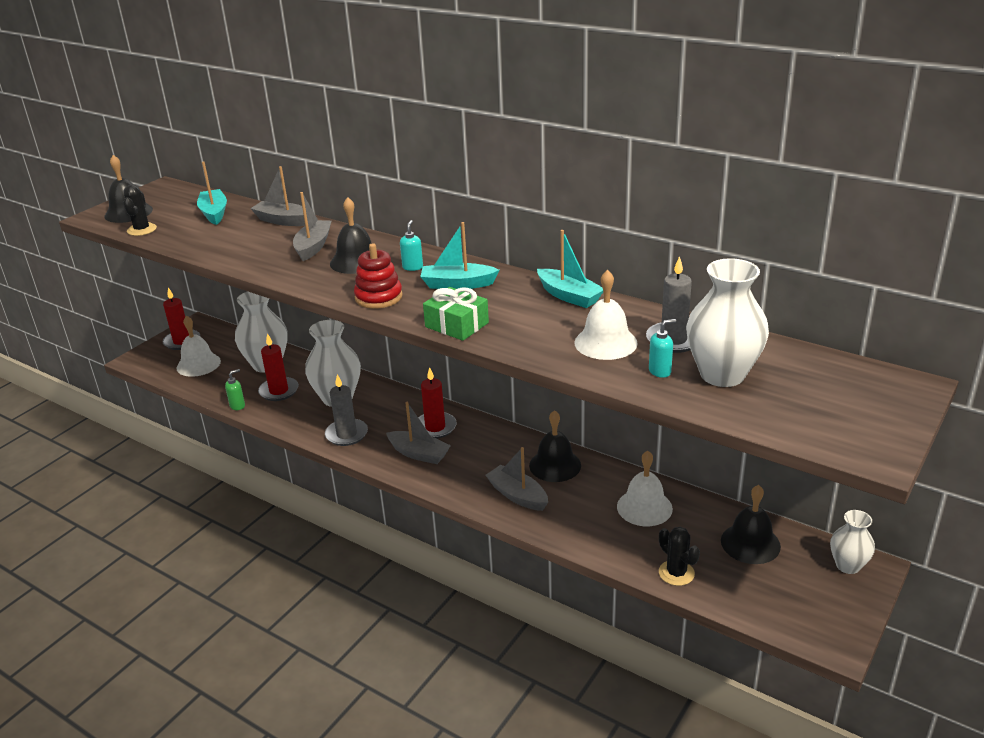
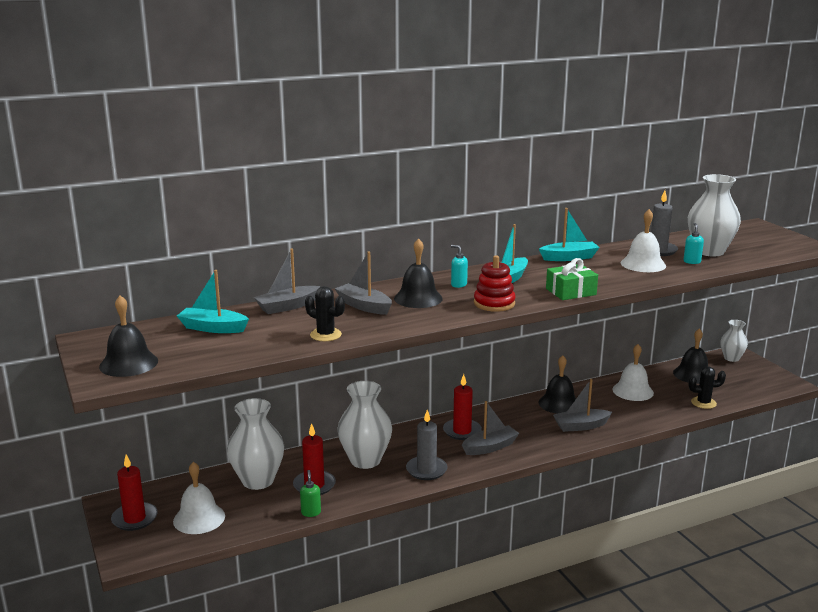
camera: 60 degrees left, 10 degrees down
(142, 230) = (190, 363): black cactus -> black cactus (325, 335)

